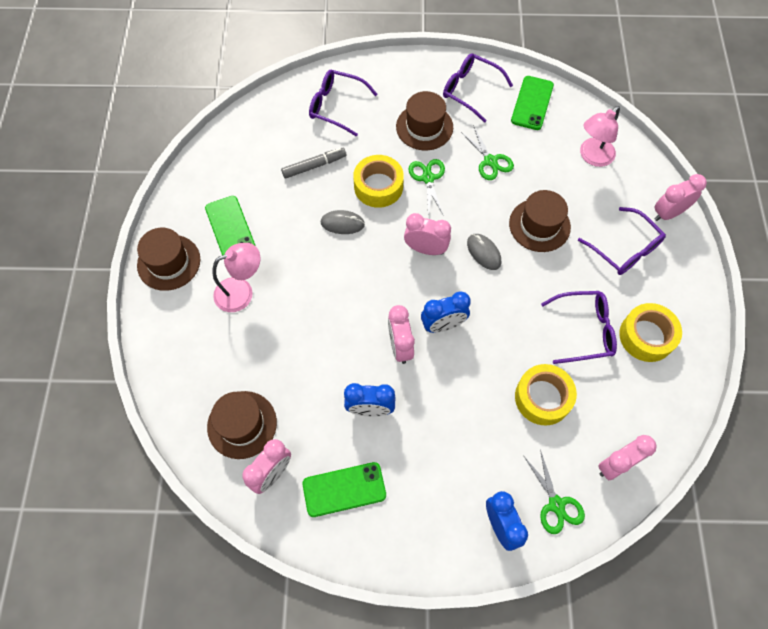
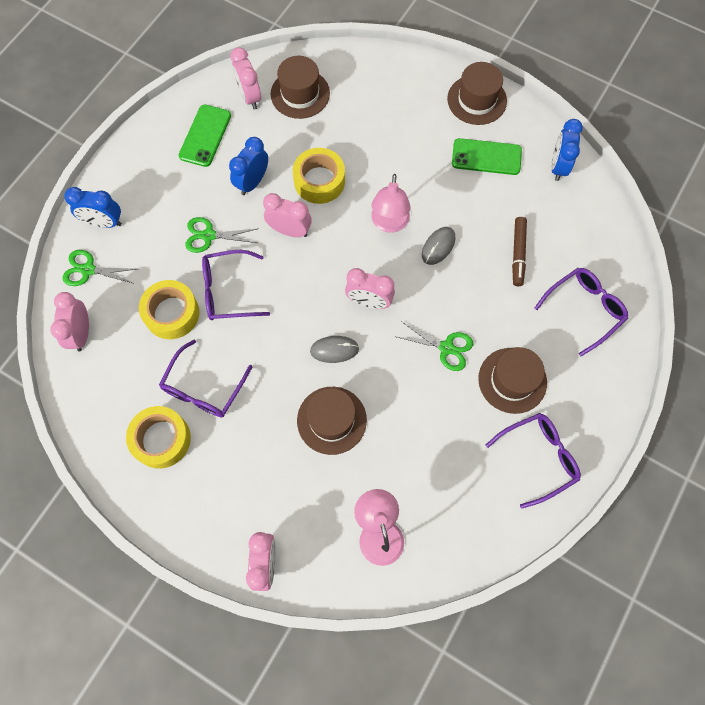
camera: 120 degrees right, 5 degrees up
(241, 291) = (416, 139): pink lamp -> pink lamp (389, 223)
(314, 166) = (518, 254): grey marker -> brown marker
(378, 186) = (462, 298): yellow tape -> yellow tape (319, 181)
(425, 249) = (369, 301): pink clock -> pink clock turned 60 degrees clockwise
(443, 325) = (286, 274): blue clock -> blue clock (558, 166)
(490, 161) = (433, 420): green scissors -> green scissors (209, 235)
(532, 103) = (485, 515): green phone -> none
(625, 249) = (255, 485): purple glasses -> purple glasses (228, 291)

